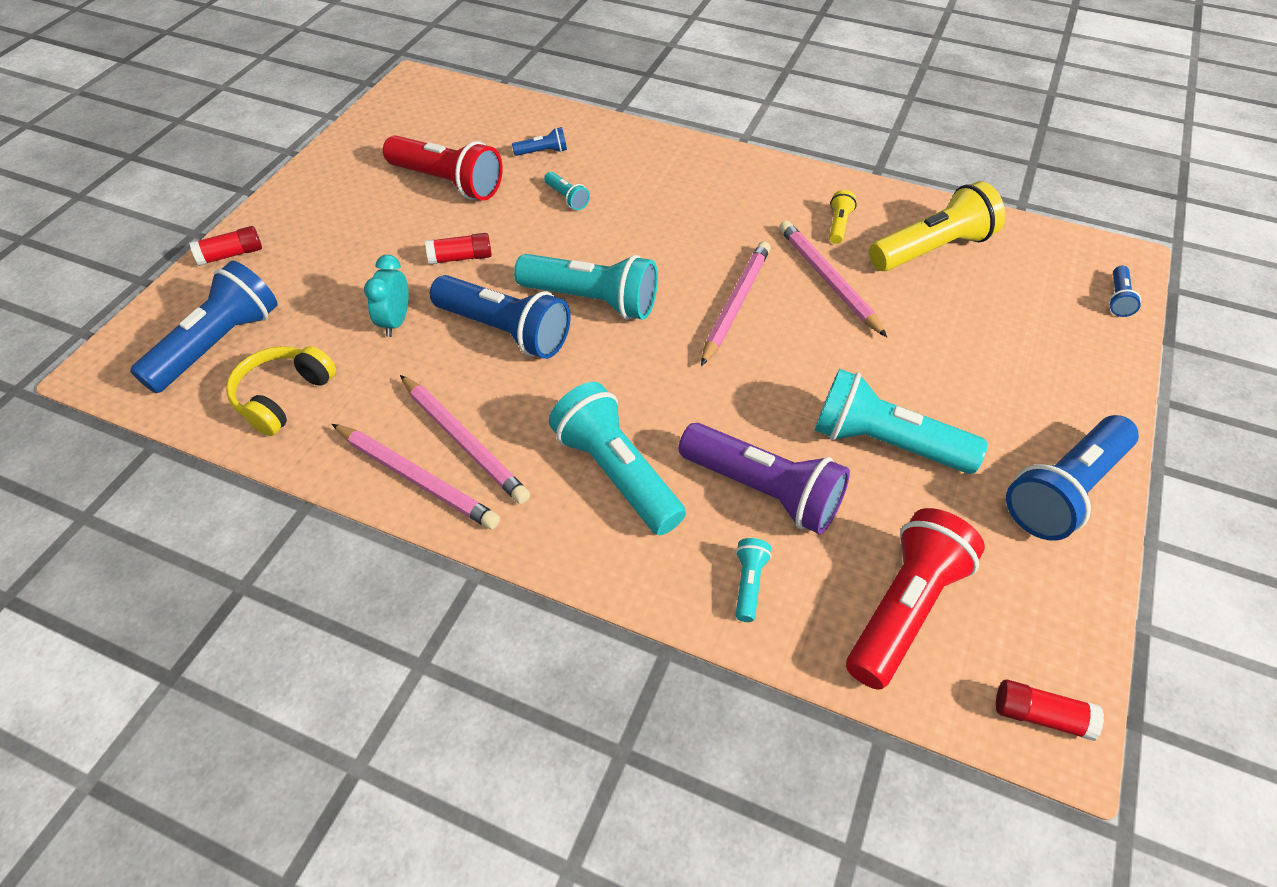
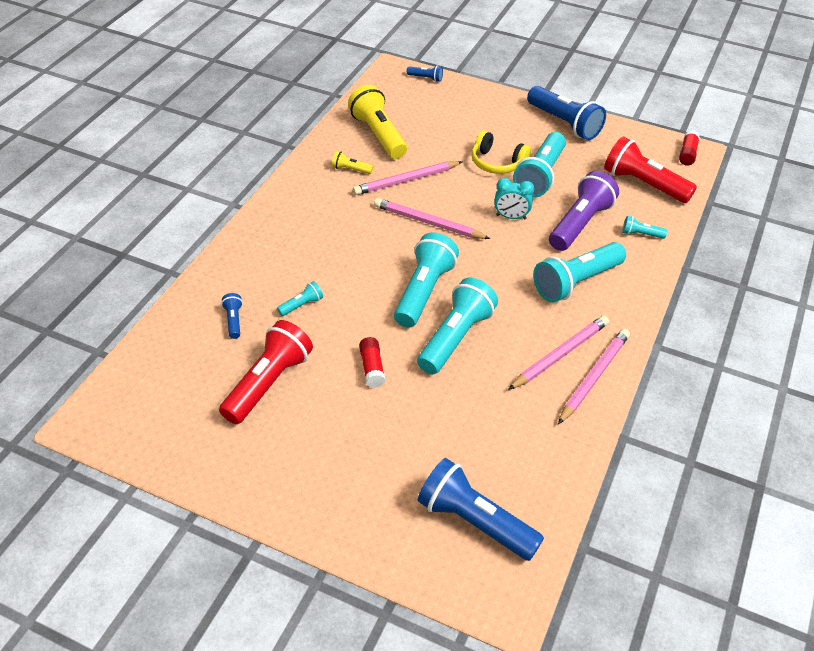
camera: 90 degrees left, 5 degrees down
(231, 255) = (356, 537): red glue stick -> none
(283, 397) = (529, 464): yellow headphones -> yellow headphones (497, 163)
(395, 322) = (446, 403): turquoise clock -> turquoise clock (511, 217)
(505, 331) = (456, 337): blue flashlight -> turquoise flashlight

